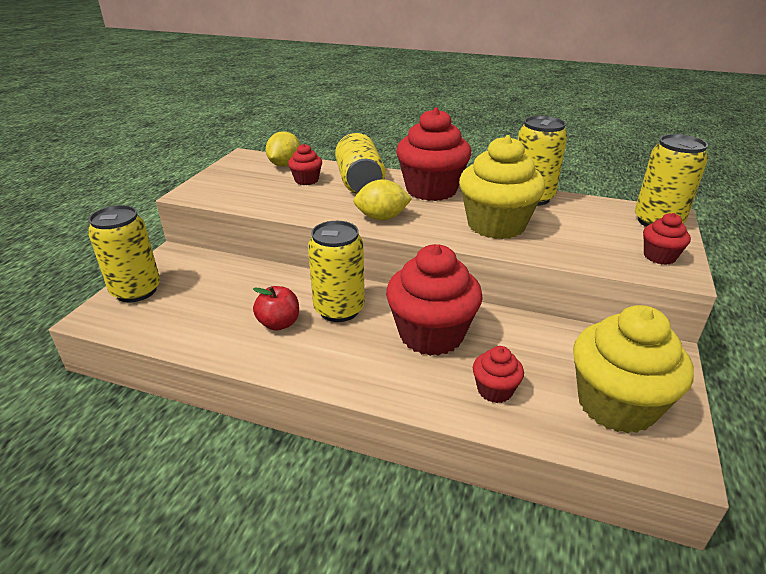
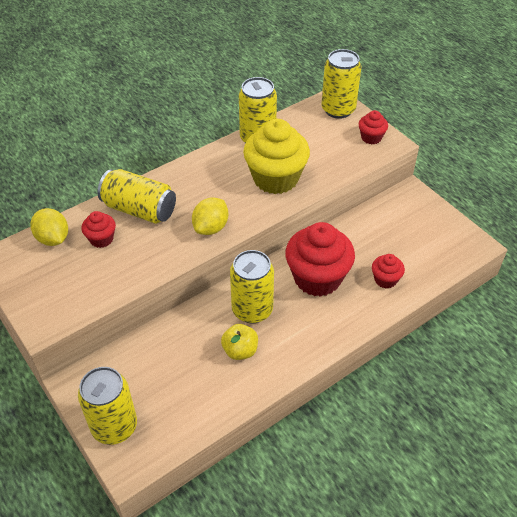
camera: 55 degrees left, 15 degrees up
(279, 323) = (240, 351): red apple -> yellow apple
(431, 190) = (195, 178): red cupcake -> none
(616, 404) = (430, 239): yellow cupcake -> none

